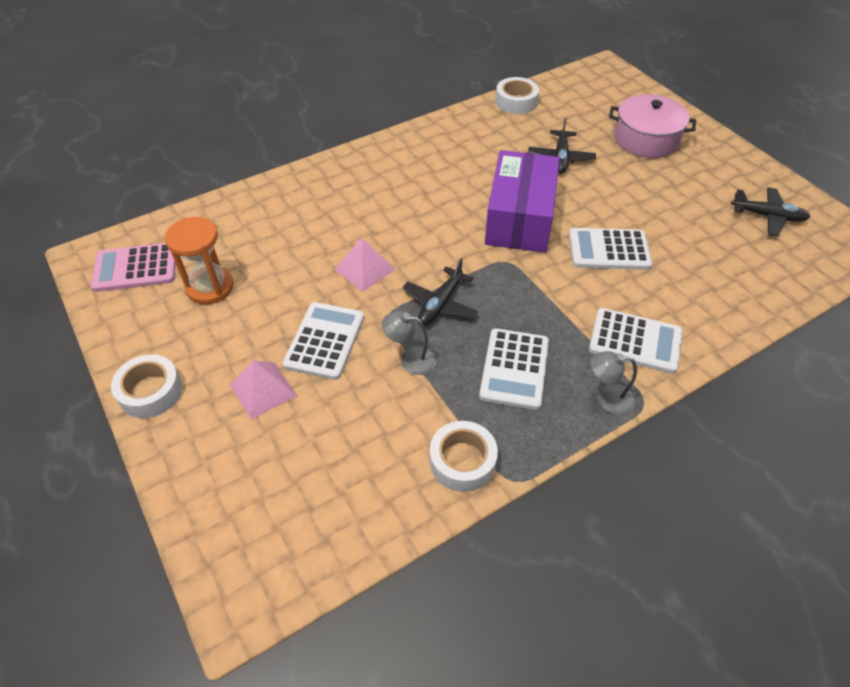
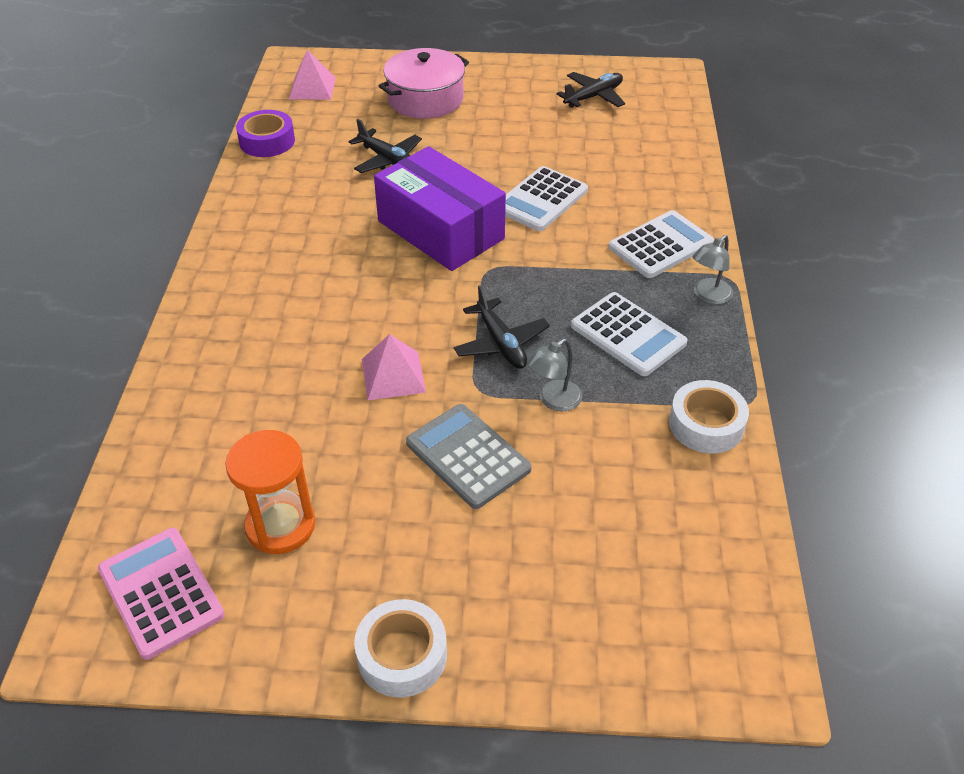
camera: 55 degrees left, 5 degrees down
(135, 268) = (161, 592): pink calculator -> pink calculator turned 120 degrees clockwise
(263, 390) = (492, 541): pink pyramid -> pink pyramid (312, 88)
(325, 341) = (468, 456): white calculator -> grey calculator
(516, 102) = (267, 141): white tape -> purple tape

